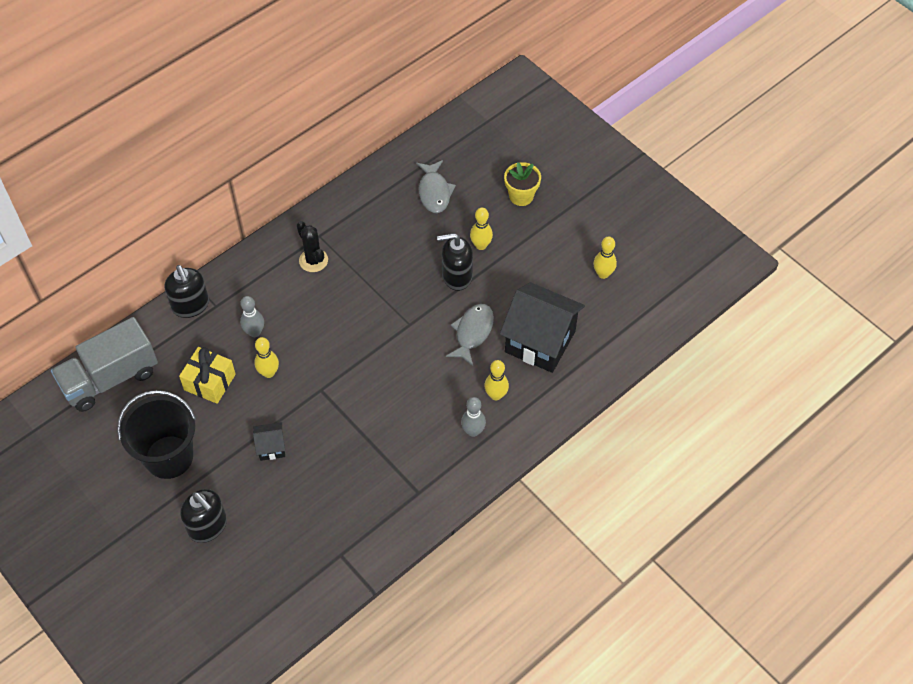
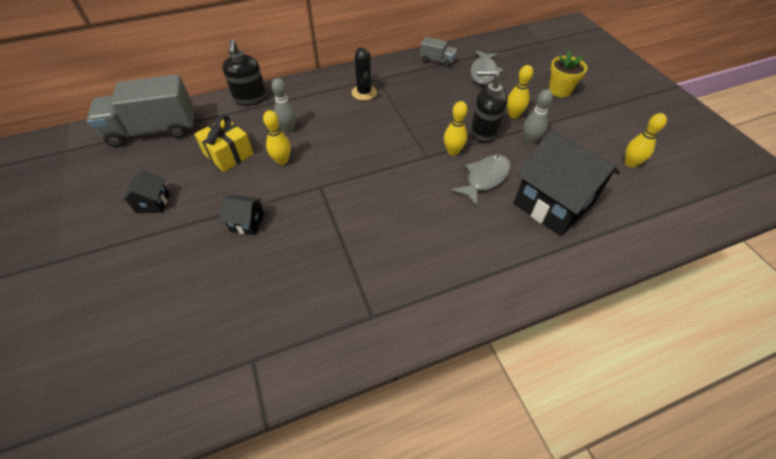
camera: 20 degrees right, 5 degrees down
(169, 457) = (153, 203): black bucket -> black house
(208, 526) = (140, 278): black soap dispenser -> none
(377, 188) = (437, 60): none -> grey truck
(473, 431) = (456, 269): grey bowling pin -> grey bowling pin (530, 140)
(496, 395) = (492, 240): yellow bowling pin -> yellow bowling pin (453, 151)

